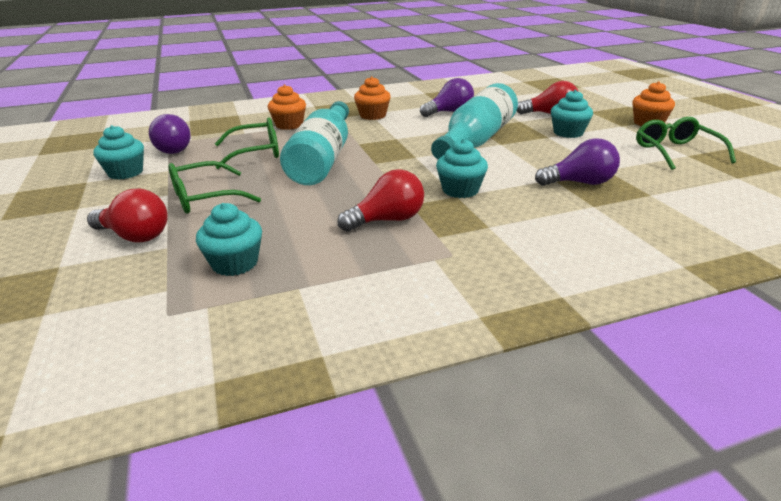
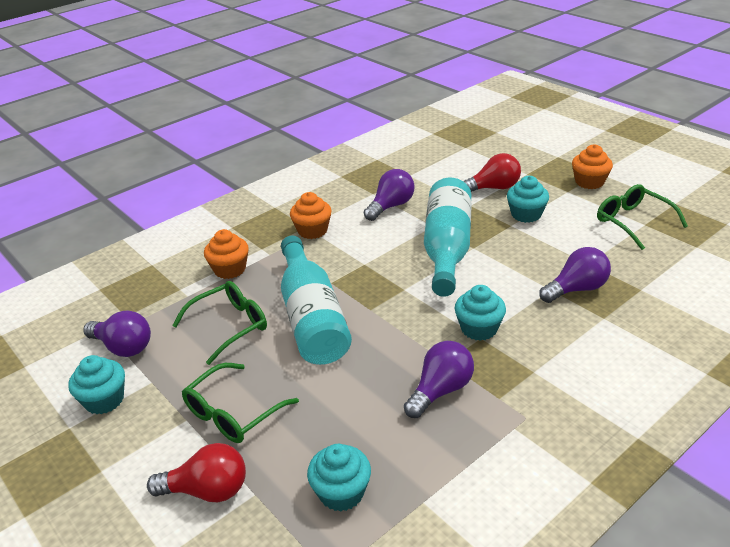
camera: 20 degrees left, 5 degrees up
(387, 220) = (440, 390): red light bulb -> purple light bulb

